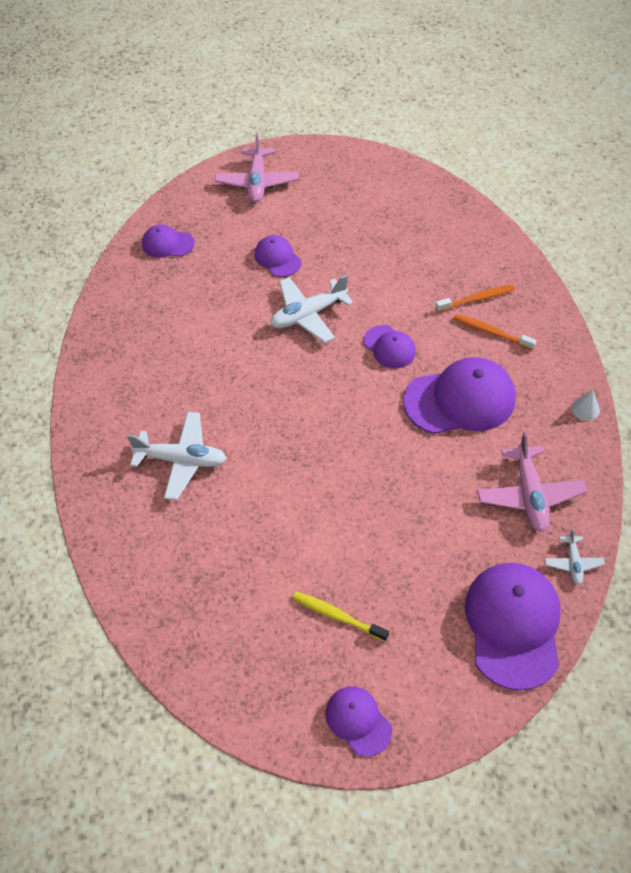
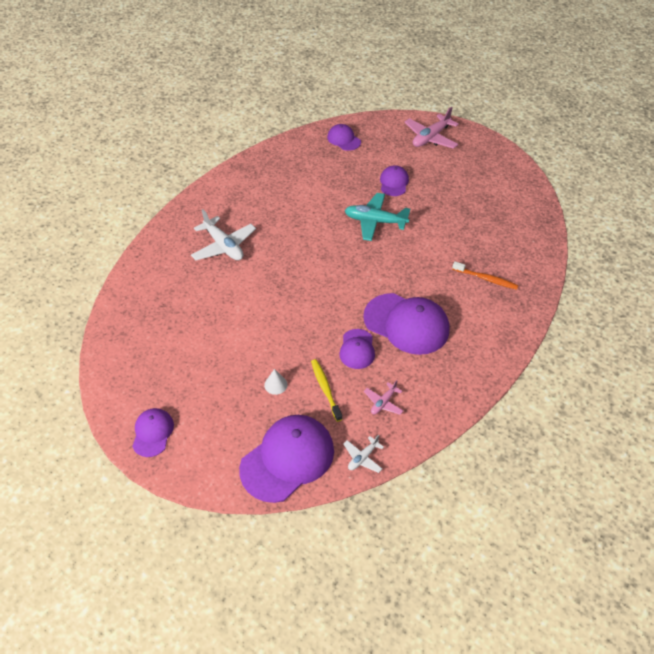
camera: 40 degrees right, 5 degrees down
(308, 315) = (375, 221): white plane -> turquoise plane
(337, 616) = (205, 376): yellow toothbrush -> yellow toothbrush (325, 389)
(389, 347) = (400, 268): purple cap -> purple cap (357, 349)
(491, 332) = (472, 302): orange toothbrush -> none
(529, 495) = (383, 403): pink plane -> pink plane, size x0.52
(585, 409) = (478, 385): white cone -> white cone (275, 384)

